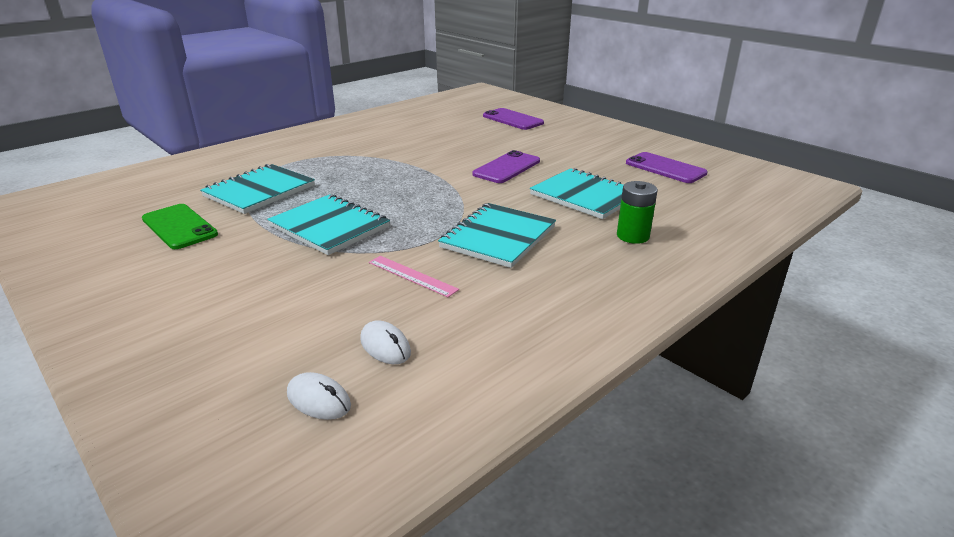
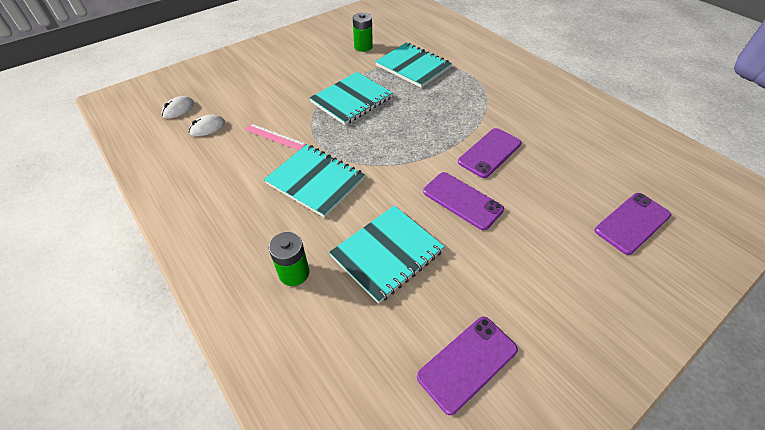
camera: 95 degrees right, 20 degrees up
(179, 227) = (363, 47): green phone -> green battery
(412, 276) = (274, 137): pink ruler -> pink ruler turned 75 degrees clockwise
(438, 156) = (489, 153): none -> purple phone

